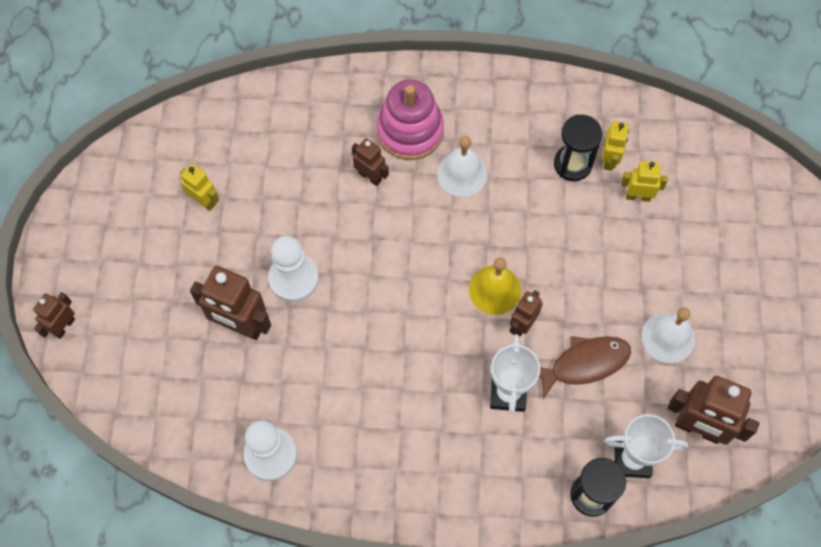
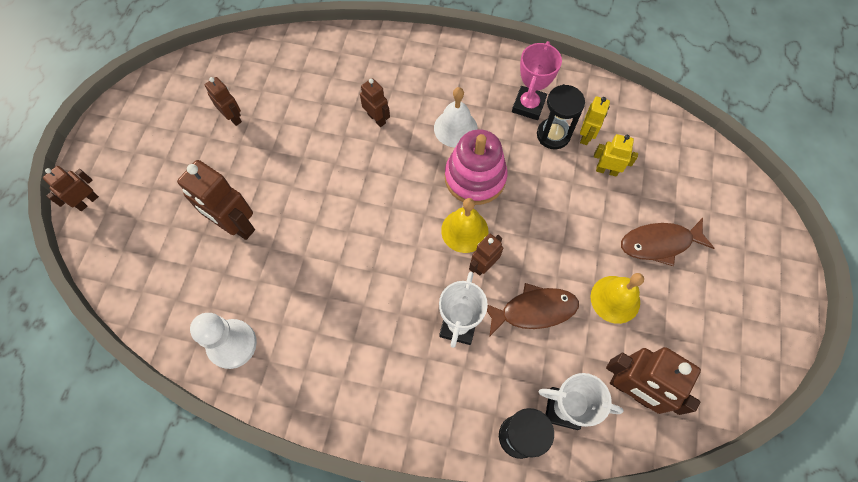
camera: 10 degrees right, 0 degrees up
(204, 201) = (233, 117): yellow robot -> brown robot
(293, 279) = (291, 193): white pawn -> none
(410, 131) = (418, 87): pink stacking toy -> pink stacking toy (475, 177)
(539, 133) = (528, 105): none -> pink trophy
(668, 337) = (615, 299): white bell -> yellow bell
(706, 269) = (659, 243): none -> brown fish

